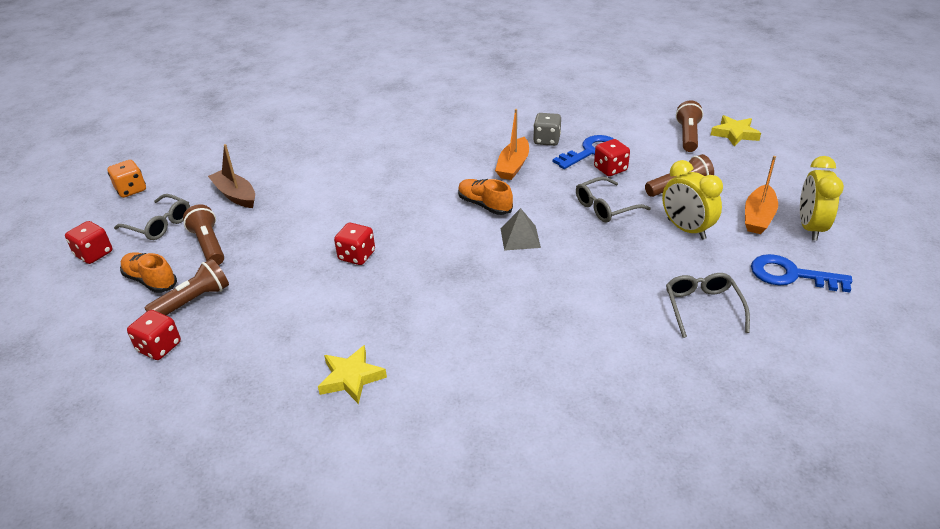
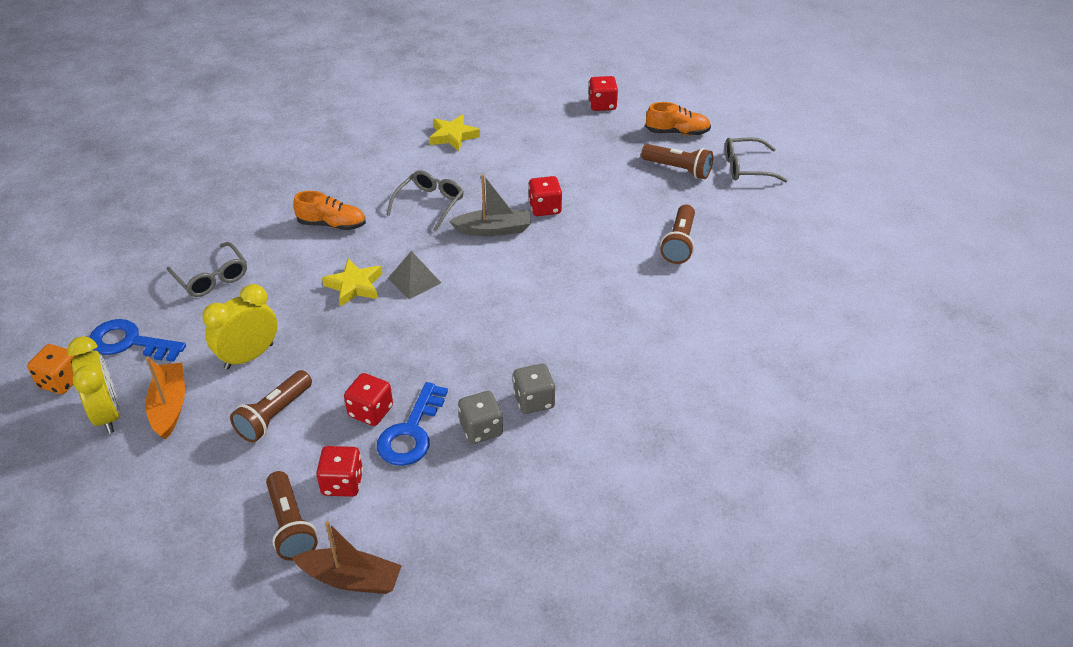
camera: 145 degrees right, 5 degrees up
(94, 254) = (753, 131): red dice -> red dice (342, 483)
(131, 190) = (829, 183): orange dice -> orange dice (61, 381)
(193, 301) = (624, 133): brown flashlight -> brown flashlight (679, 243)
(235, 195) = (729, 215): brown boat -> brown boat (351, 579)
(418, 254) = (493, 230): none -> grey boat
(484, 205) = (478, 302): orange shoe -> orange shoe (332, 224)
(502, 142) = (534, 401): none -> grey dice
(513, 166) = (490, 367): orange boat -> none
(605, 207) = (348, 351): grey glasses -> grey glasses (429, 204)
(686, 229) = (249, 356): yellow clock -> yellow clock turned 60 degrees counterclockwise
(734, 134) = (221, 562): yellow star -> yellow star (354, 286)
(791, 275) = (130, 342): blue key -> blue key turned 150 degrees counterclockwise

